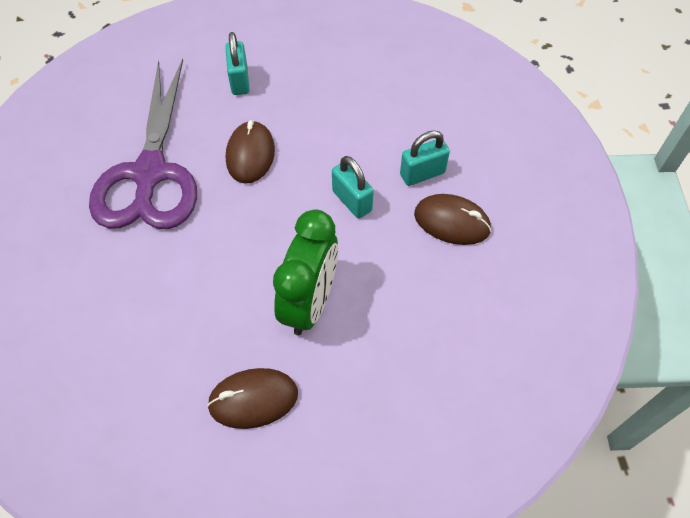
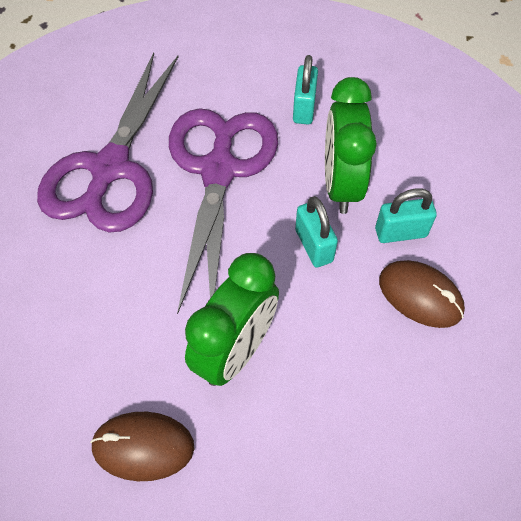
camera: 15 degrees right, 0 degrees up
(239, 81) = (230, 89): turquoise padlock -> turquoise padlock (304, 108)
(250, 154) = (219, 170): brown mouse -> purple scissors
(361, 144) = (341, 185): none -> green clock

